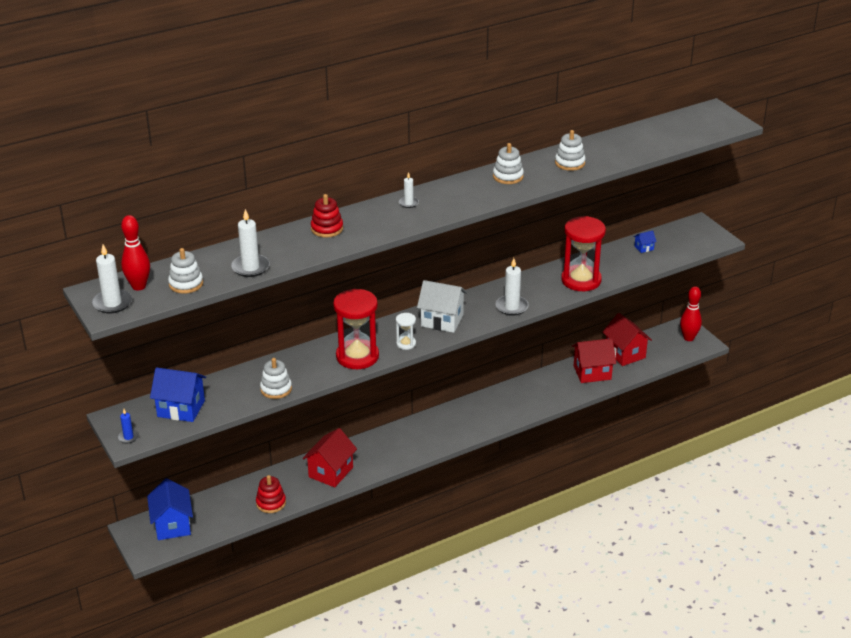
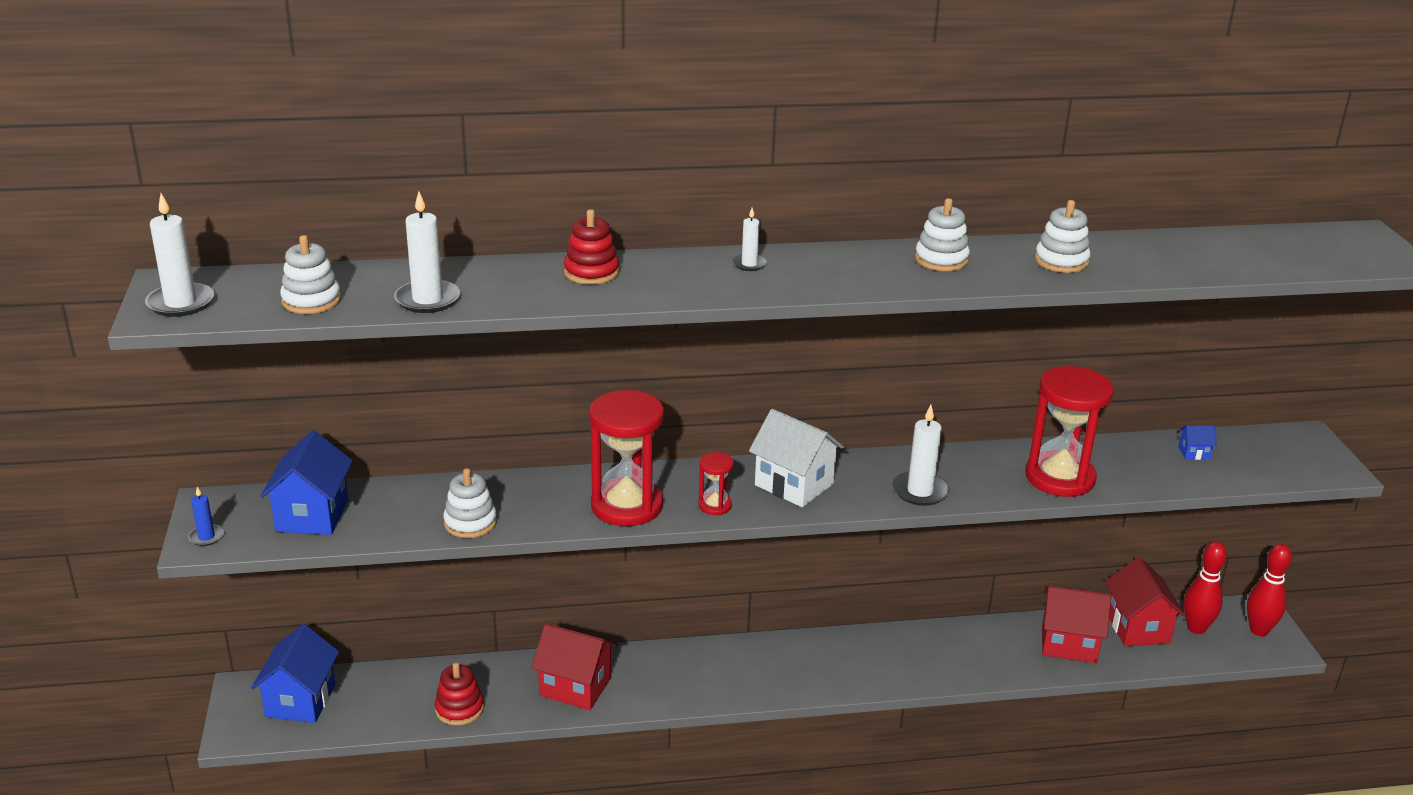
camera: 20 degrees right, 5 degrees down
(139, 286) = (241, 289): red bowling pin -> red bowling pin (1196, 628)
(181, 408) = (312, 515): blue house -> blue house turned 60 degrees clockwise
(331, 472) = (575, 687): red house -> red house turned 60 degrees clockwise
(406, 344) = (715, 505): white hourglass -> red hourglass

